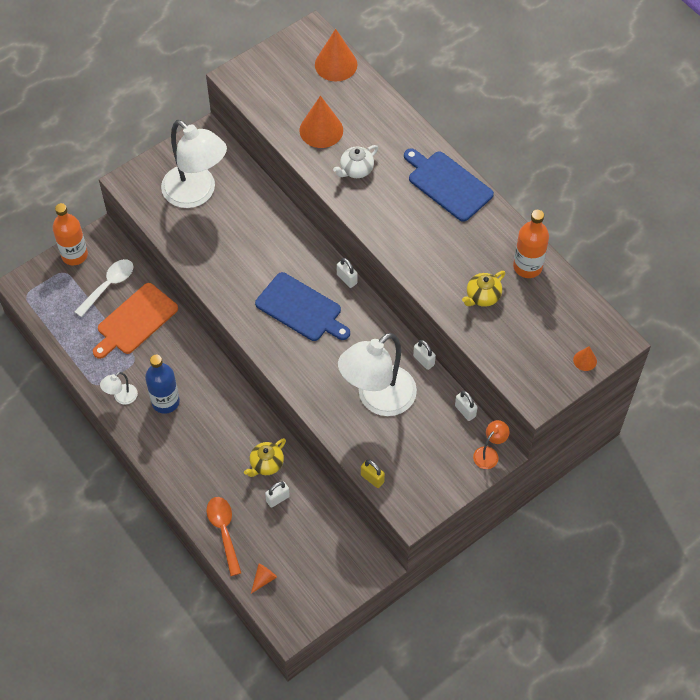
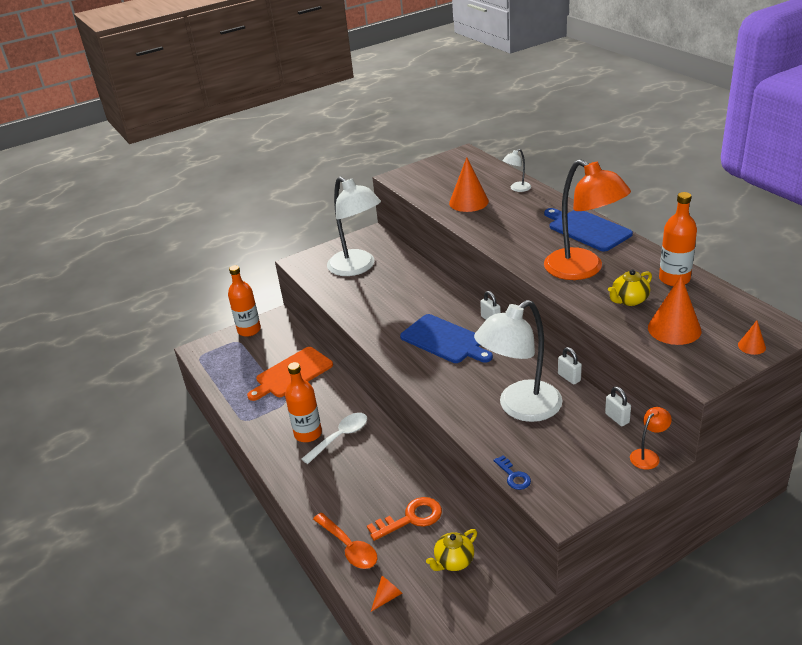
camera: 10 degrees right, 25 degrees down
(109, 285) = (274, 350): white spoon -> white spoon (340, 437)
(121, 397) = (266, 430): white lamp -> white lamp (517, 189)
(165, 402) = (308, 434): blue bottle -> orange bottle
(224, 531) = (349, 547): orange spoon -> orange spoon turned 150 degrees clockwise
(266, 464) = (402, 487): yellow teapot -> yellow teapot (453, 561)
(277, 499) = (411, 518): white padlock -> orange key
(336, 64) = (484, 168): orange cone -> orange cone (674, 329)
(356, 170) = (499, 223): white teapot -> none
(372, 478) = (514, 476): yellow padlock -> blue key
(440, 250) = (583, 270): none -> orange lamp

